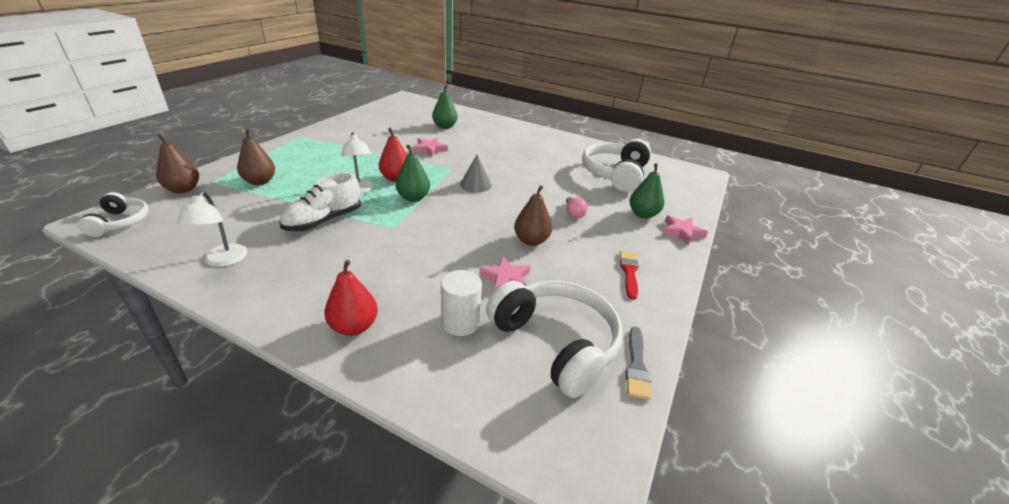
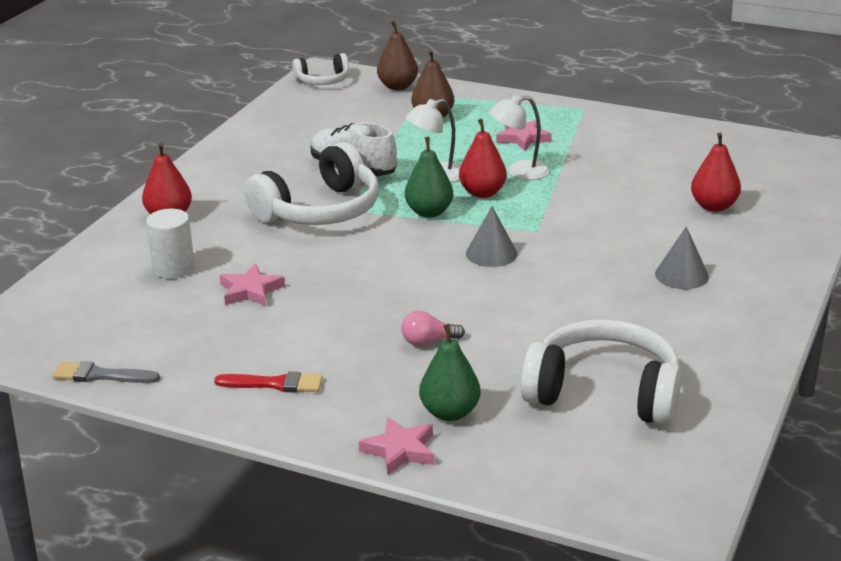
camera: 90 degrees right, 5 degrees down
(223, 261) = (266, 139): white lamp -> white lamp (519, 172)
(429, 149) = (601, 204): pink star -> pink star (523, 138)
(444, 127) = (714, 206): green pear -> red pear
(510, 143) = (681, 275): none -> grey cone
(531, 240) = (339, 305): brown pear -> none
(556, 343) = (139, 325): white headphones -> white headphones (320, 210)

